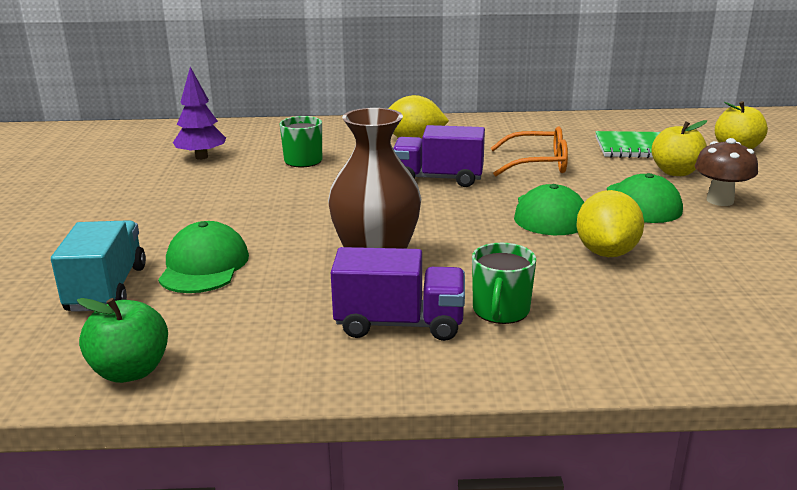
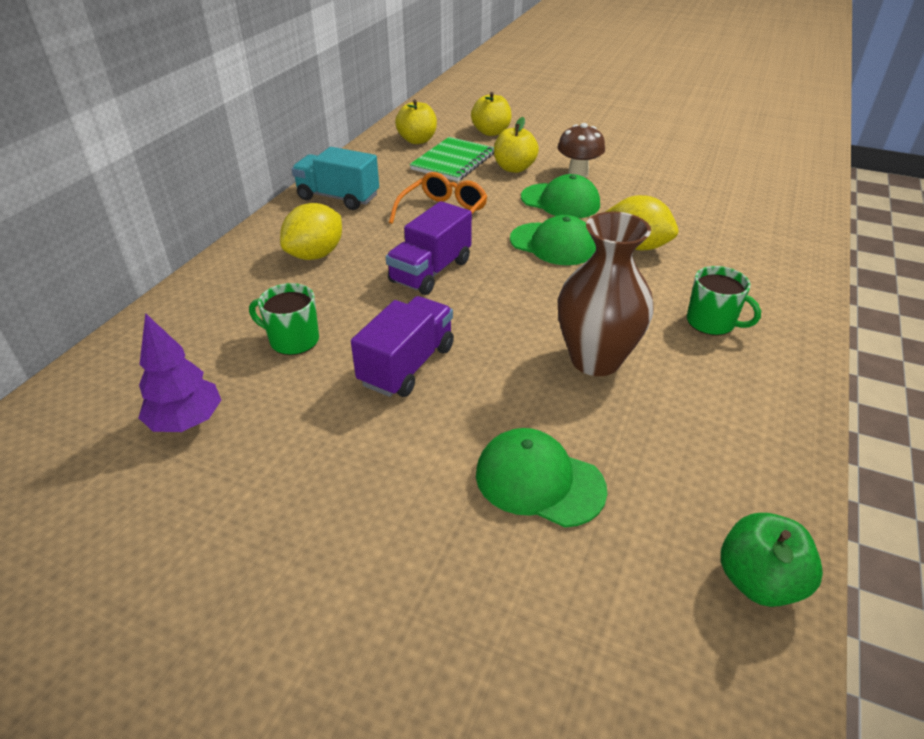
camera: 65 degrees left, 15 degrees up
(107, 289) = (557, 581): turquoise truck -> turquoise truck (338, 197)
(400, 324) = (716, 378): purple truck -> purple truck (407, 365)
(656, 128) = (417, 140): none -> yellow apple

